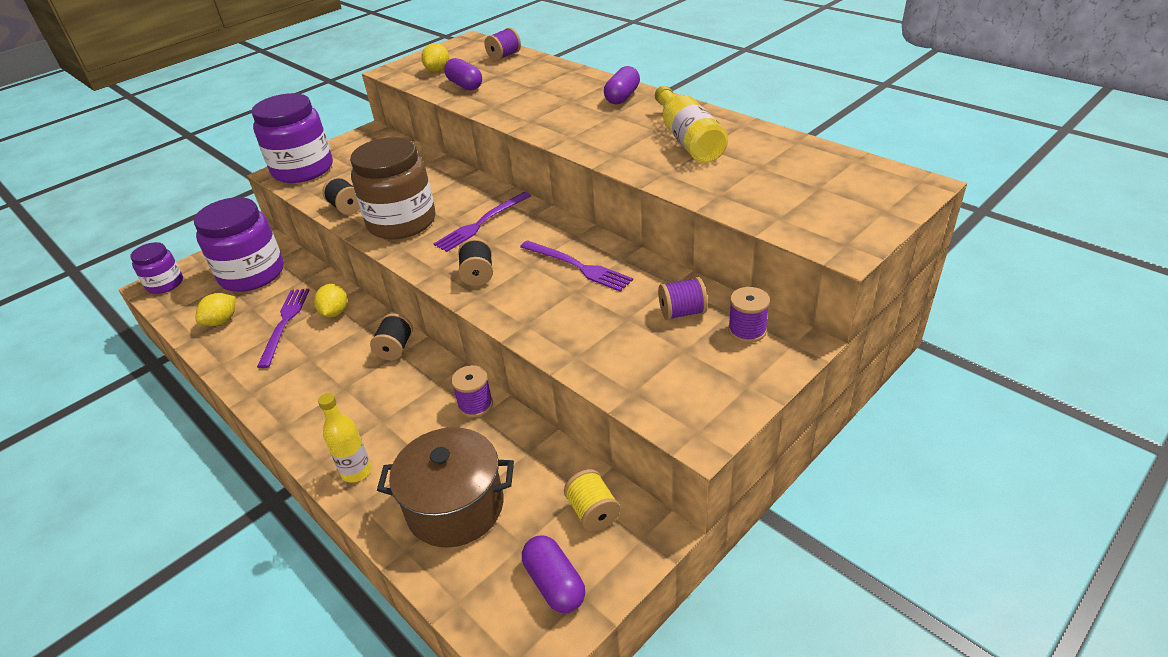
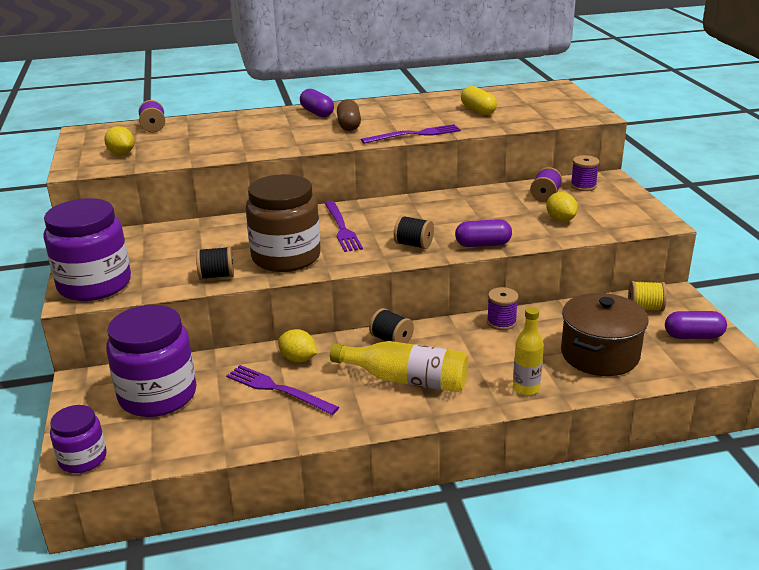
camera: 60 degrees left, 10 degrees down
(222, 321) = (220, 427): yellow lemon -> yellow lemon (560, 219)
(465, 85) = (180, 150): purple capsule -> purple capsule (483, 244)
(578, 266) = (452, 211): purple fork -> purple fork (414, 134)
(607, 123) = (349, 125): none -> brown capsule
(687, 139) = (415, 113): yellow bottle -> yellow bottle (406, 380)
(745, 168) = (478, 111): none -> yellow capsule

